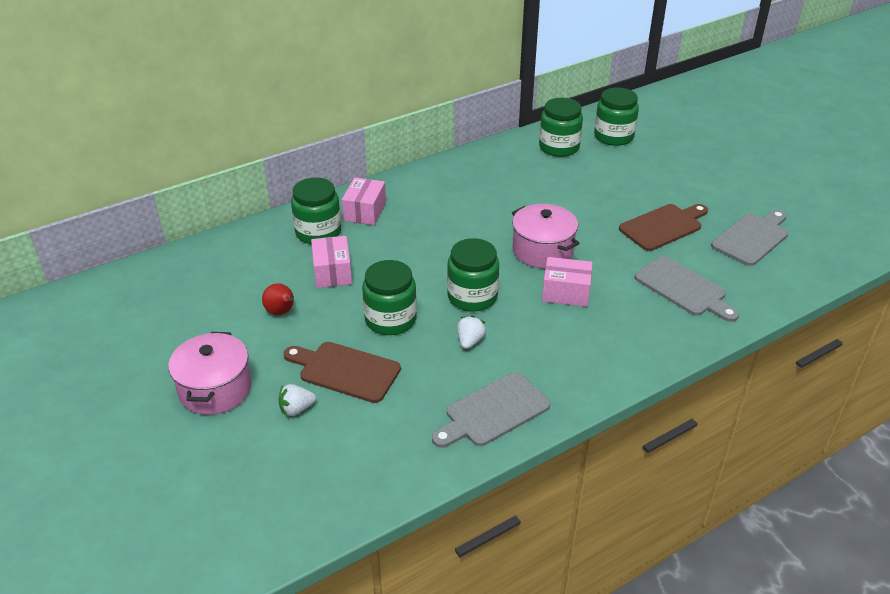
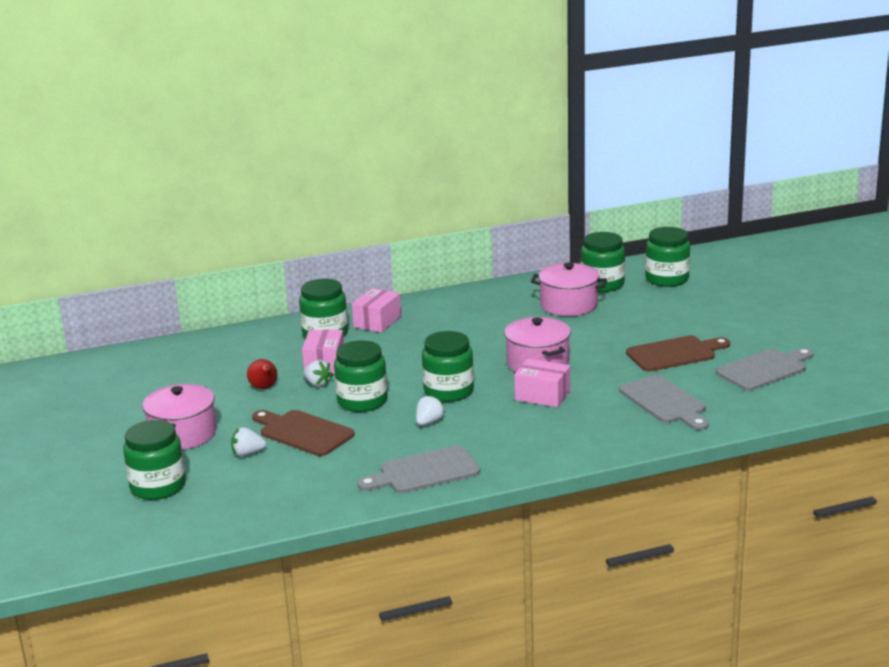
camera: 15 degrees right, 15 degrees down
(212, 472) = (158, 486): none -> green jar
(335, 300) = (317, 384): none -> white strawberry
(539, 175) = (569, 305): none -> pink pot

